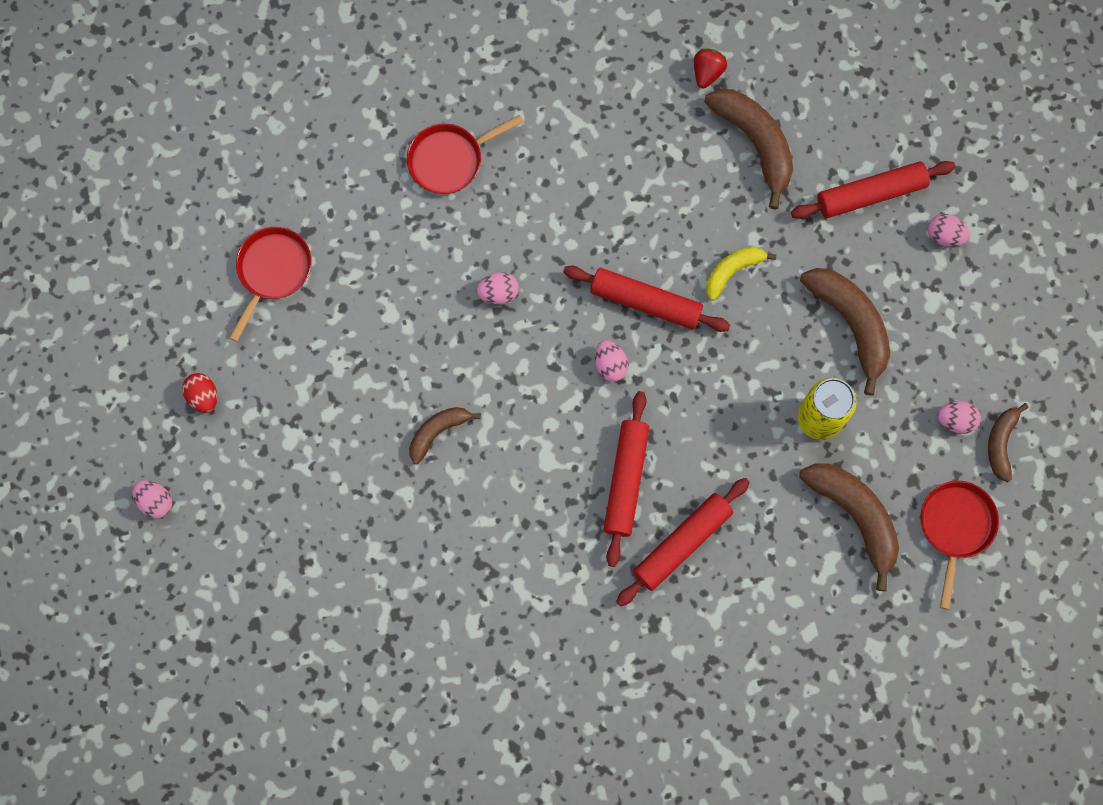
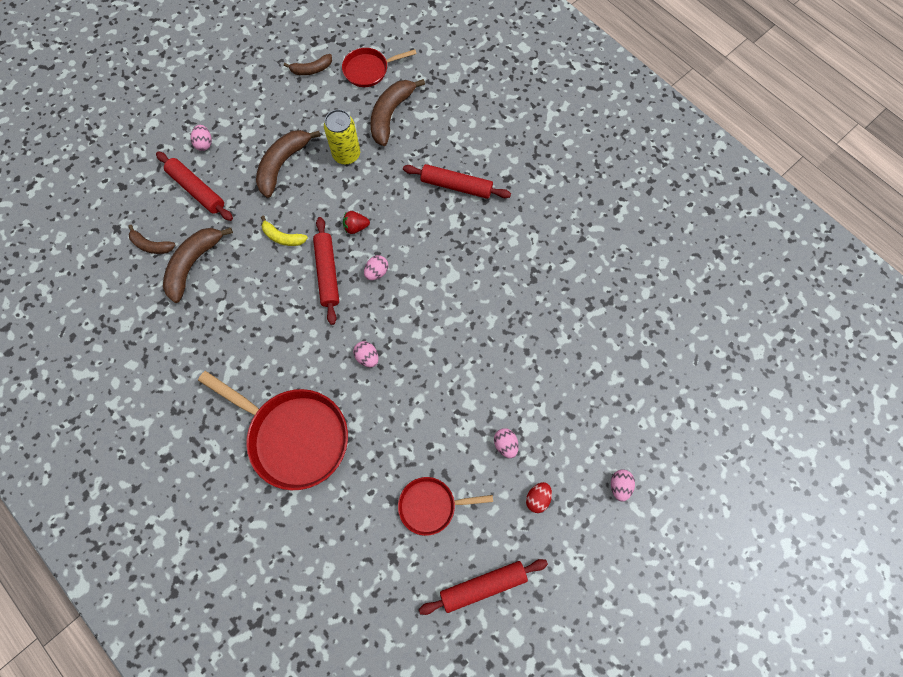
camera: 120 degrees left, 5 degrees down
(438, 432) = (473, 344): brown banana -> brown banana (151, 245)
(450, 160) = (294, 436): red pan -> red pan, size x1.82
(626, 480) = (439, 230): red rolling pin -> red rolling pin (483, 586)
(707, 73) = (157, 314): red strawberry -> red strawberry (356, 227)
(955, 420) = (311, 94): pink egg -> pink egg (505, 444)

